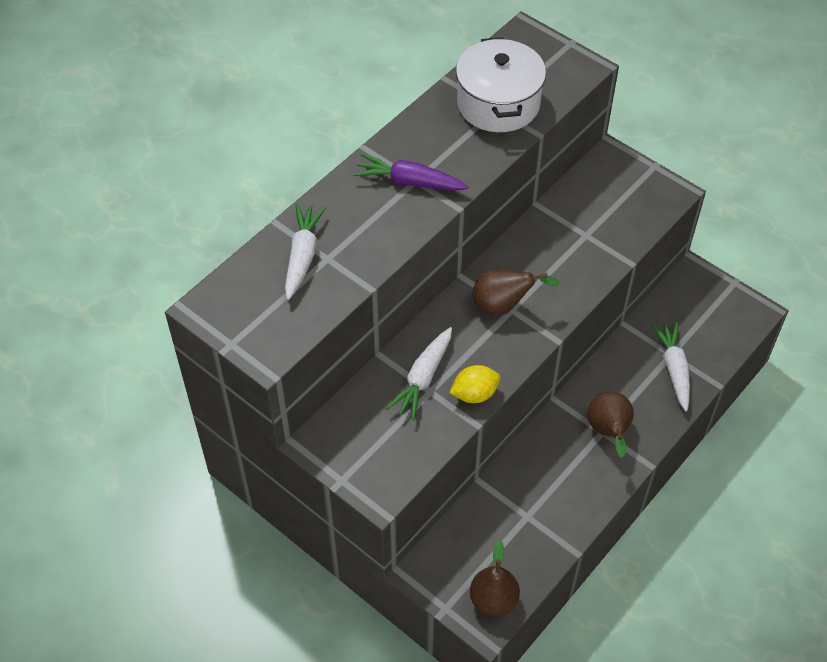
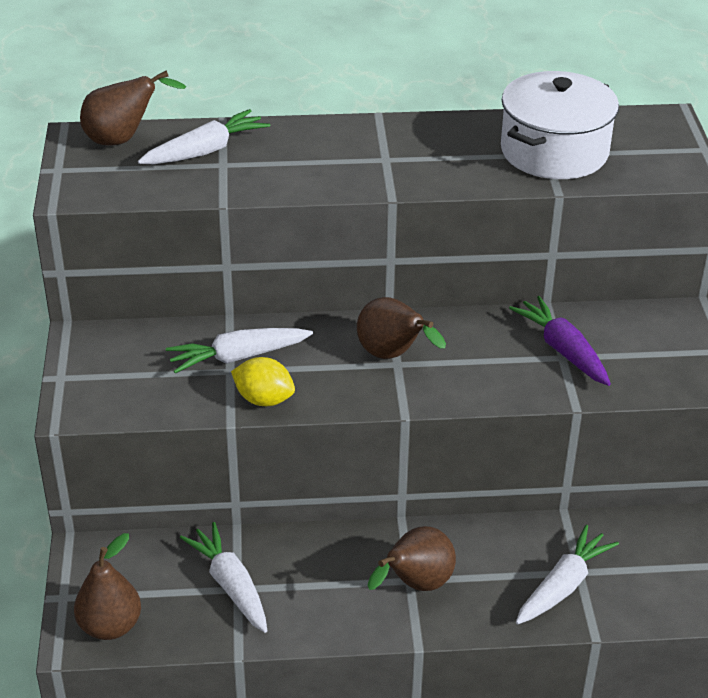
camera: 45 degrees right, 15 degrees down
(237, 287) = (123, 139): none -> brown pear
(409, 182) = (377, 157): purple carrot -> purple carrot (562, 350)
(521, 517) = (230, 585): none -> white carrot

